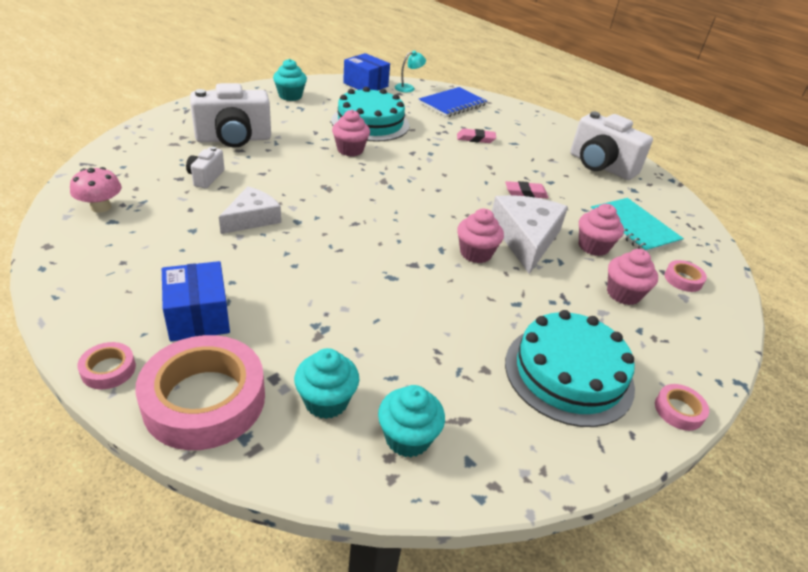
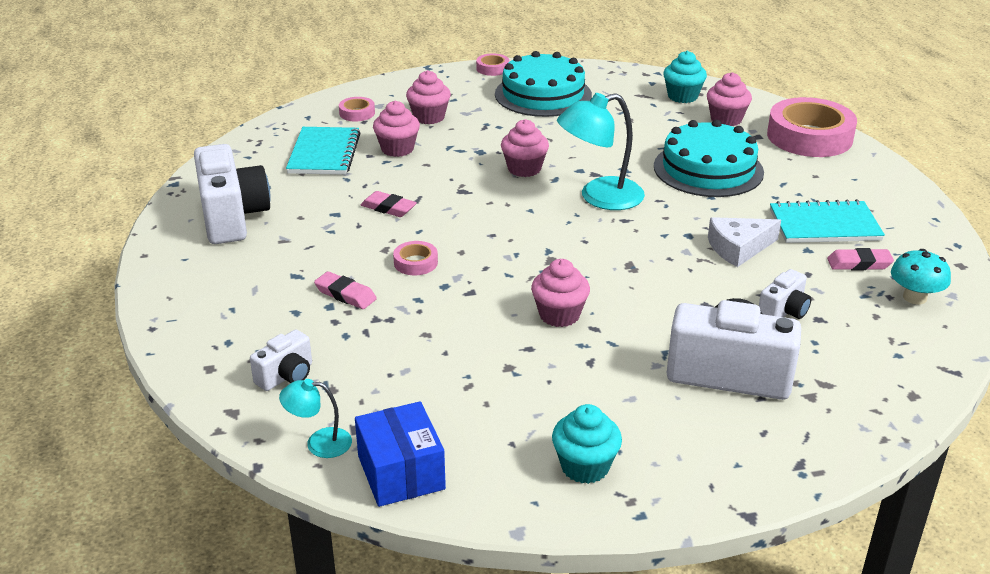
camera: 145 degrees left, 5 degrees down
(101, 207) = (914, 297): pink mushroom -> turquoise mushroom
(108, 369) = (879, 164): pink tape -> pink tape (415, 263)
(146, 226) = (859, 264): none -> pink eraser
(178, 258) = (824, 225): none -> turquoise notebook
(198, 316) = (809, 179): blue box -> none
(326, 401) = (726, 119): turquoise cupcake -> pink cupcake
(370, 123) = (483, 362): turquoise cake -> turquoise cake (708, 169)
(390, 239) = (599, 197): none -> turquoise lamp
(452, 104) = (286, 376): blue notebook -> white camera
(526, 238) = (456, 169): white cheese -> none

